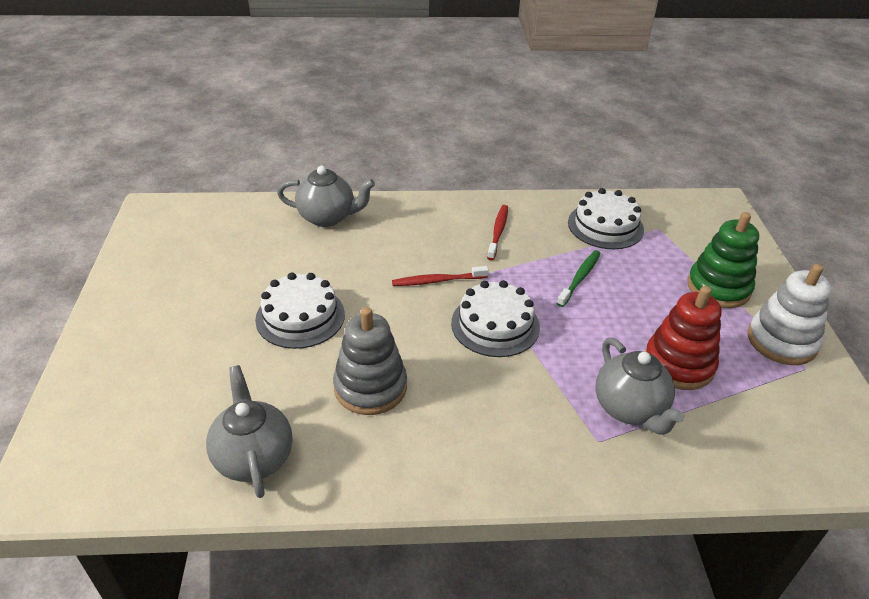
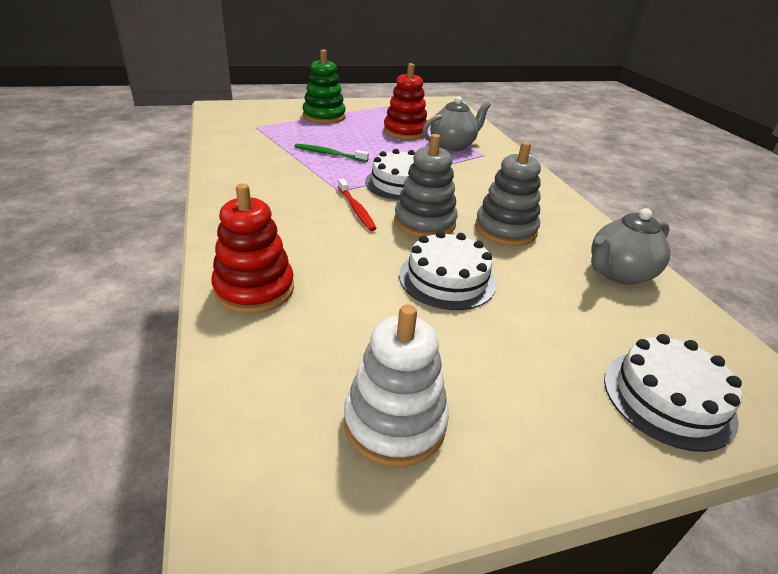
camera: 105 degrees left, 5 degrees down
(327, 217) = (254, 289): grey teapot -> red stacking toy
(400, 324) = (424, 223): none -> grey stacking toy
(498, 232) = (270, 184): red toothbrush -> none
(605, 226) = (254, 143): white cake -> white cake (668, 398)
(781, 341) = (369, 108): white stacking toy -> white stacking toy (394, 422)

